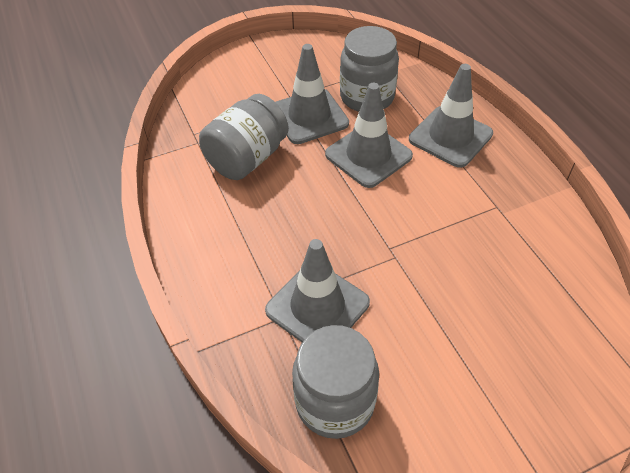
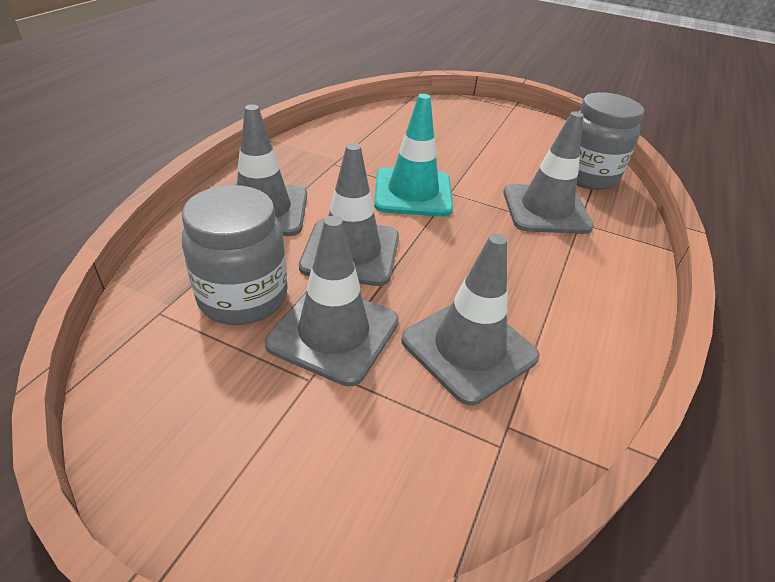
camera: 135 degrees left, 10 degrees down
(247, 158) = (469, 348): grey jar -> grey traffic cone
(412, 230) = (413, 193): none -> turquoise traffic cone

